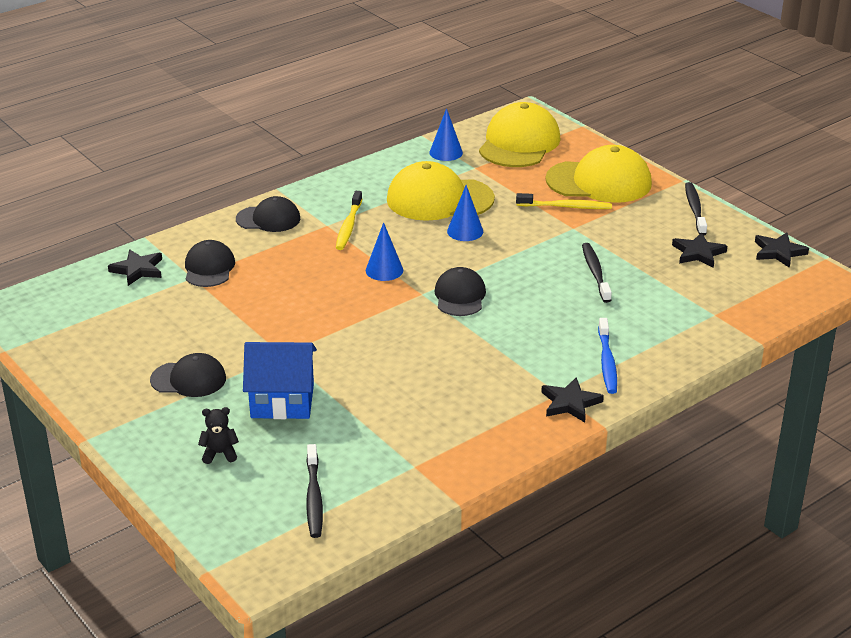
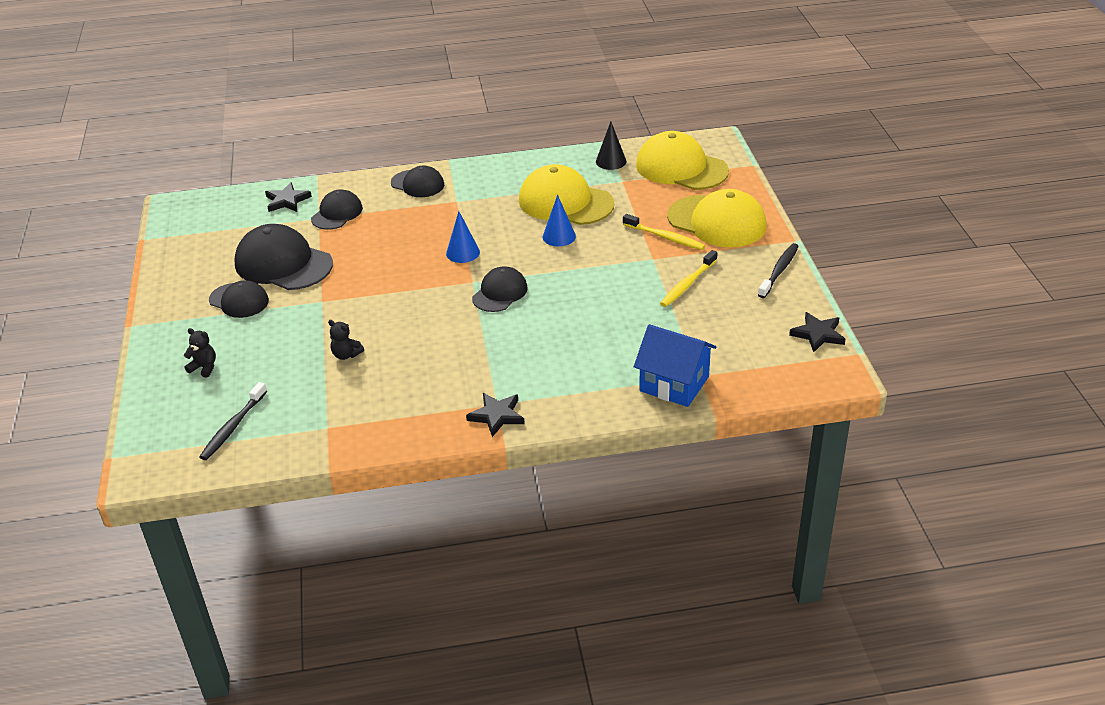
camera: 30 degrees right, 5 degrees up
(201, 331) = (283, 264): none -> black cap
(282, 401) = (285, 340): blue house -> blue house (674, 384)
(348, 226) = (471, 207): yellow toothbrush -> yellow toothbrush (687, 284)
(363, 395) = (346, 355): none -> black teddy bear
(446, 152) = (611, 161): blue cone -> black cone
(519, 143) = (681, 168): yellow cap -> yellow cap turned 105 degrees counterclockwise
(595, 273) = (631, 305): black toothbrush -> none
(607, 362) = (562, 389): blue toothbrush -> none
(698, 253) = (741, 313): black star -> none

